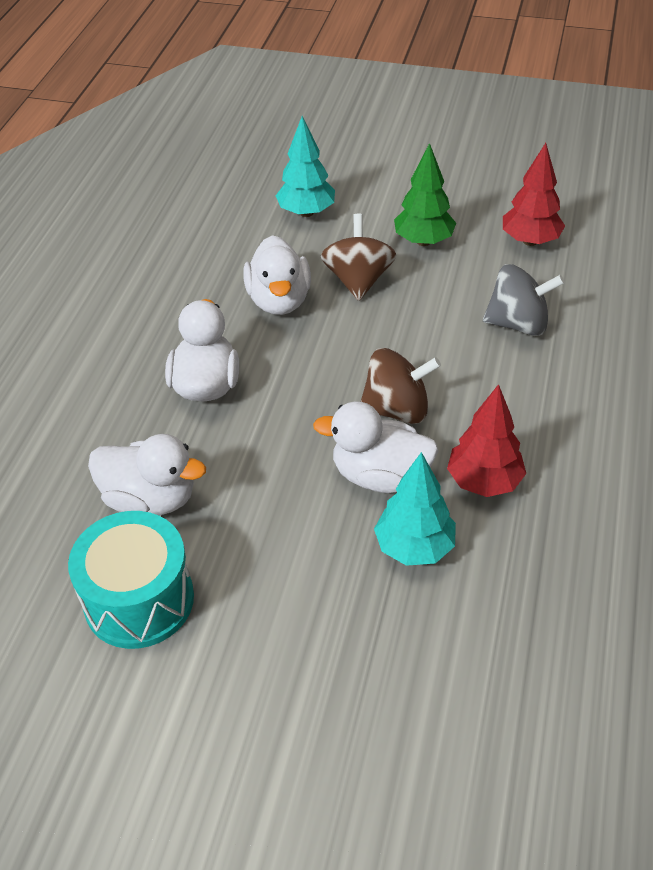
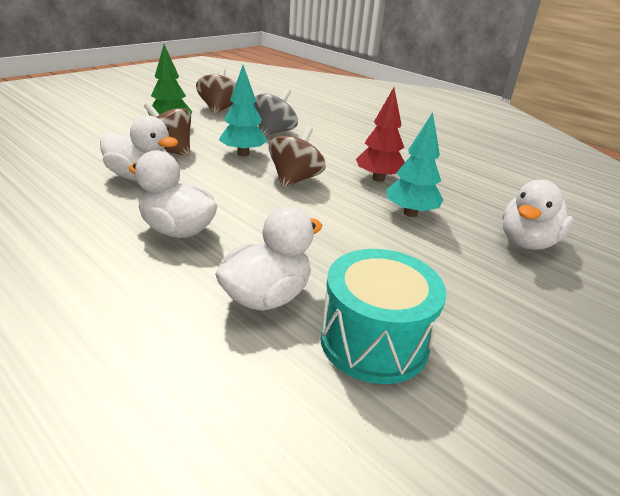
camera: 65 degrees left, 15 degrees down
(306, 212) = (76, 142): turquoise tree -> turquoise tree (243, 154)
(380, 475) = (343, 202): white duck -> white duck (527, 242)
(530, 241) = (219, 109): red tree -> brown spinning top

